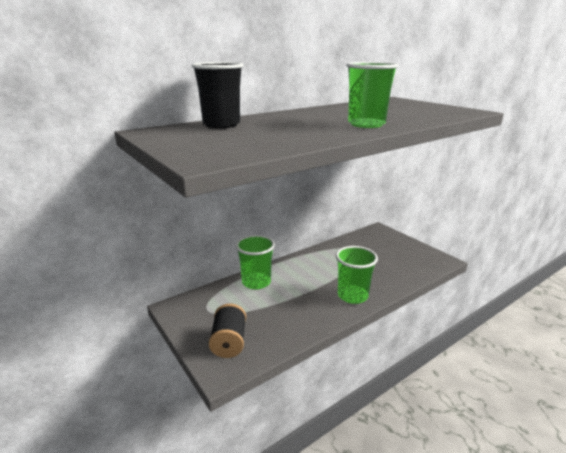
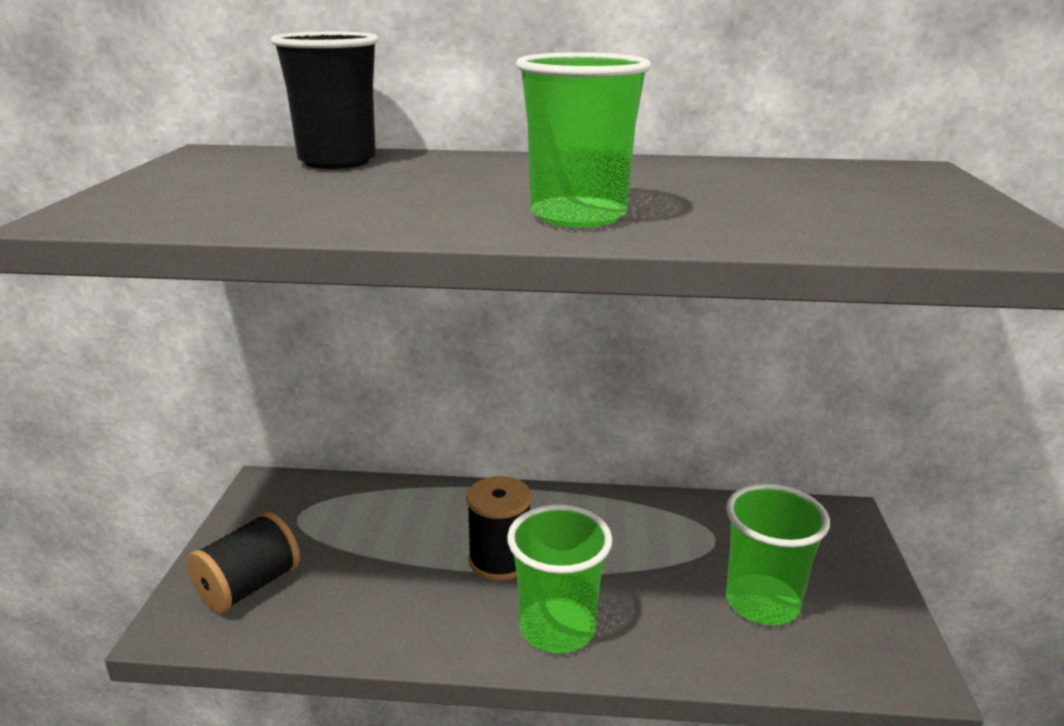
camera: 40 degrees right, 0 degrees up
(256, 282) = (431, 507): green cup -> green cup (762, 603)
(306, 286) = (499, 560): none -> black spool

